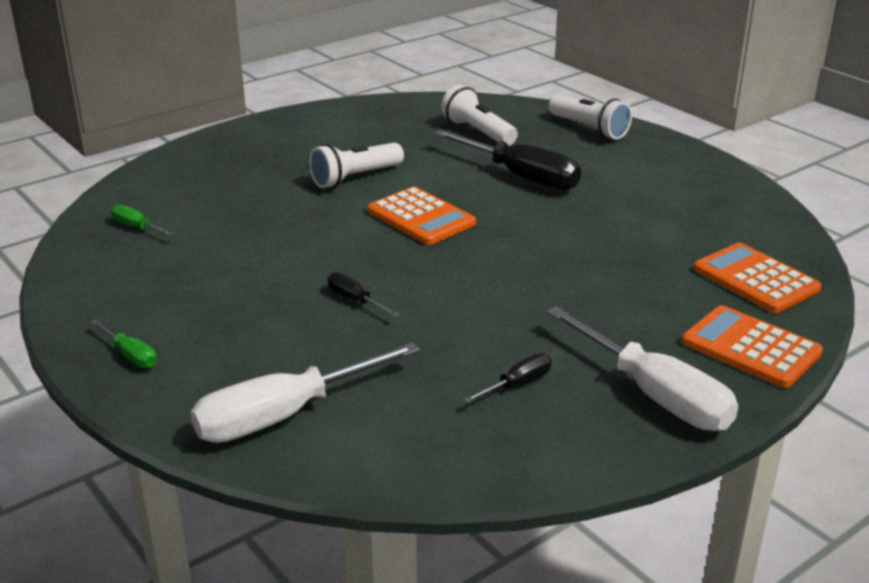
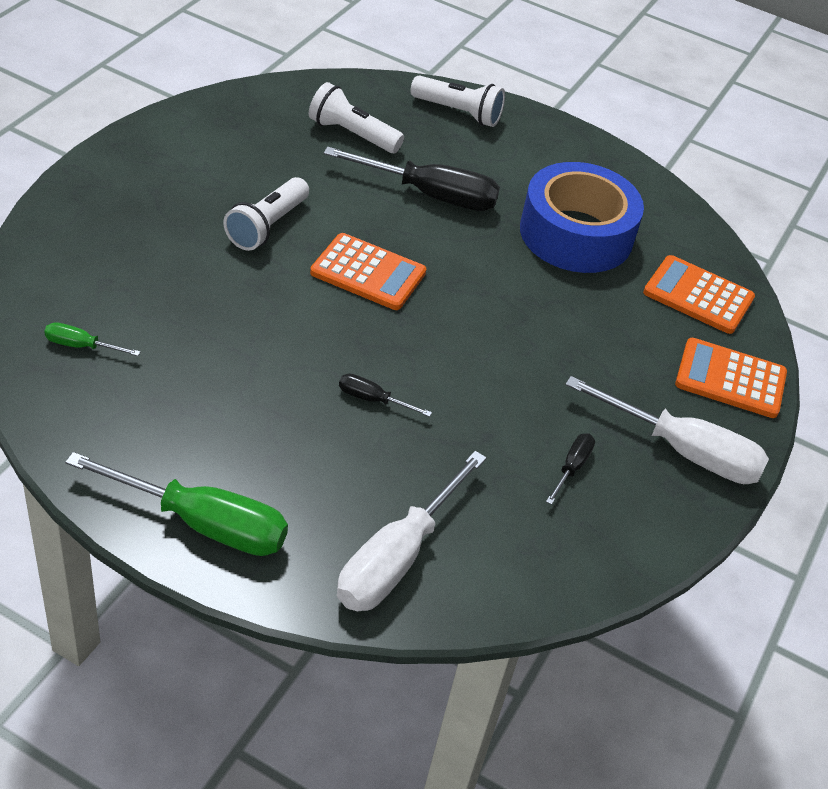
camera: 30 degrees left, 15 degrees up
(130, 355) = (203, 523): green screwdriver -> green screwdriver, size x2.17
(649, 218) = (576, 234): none -> blue tape

